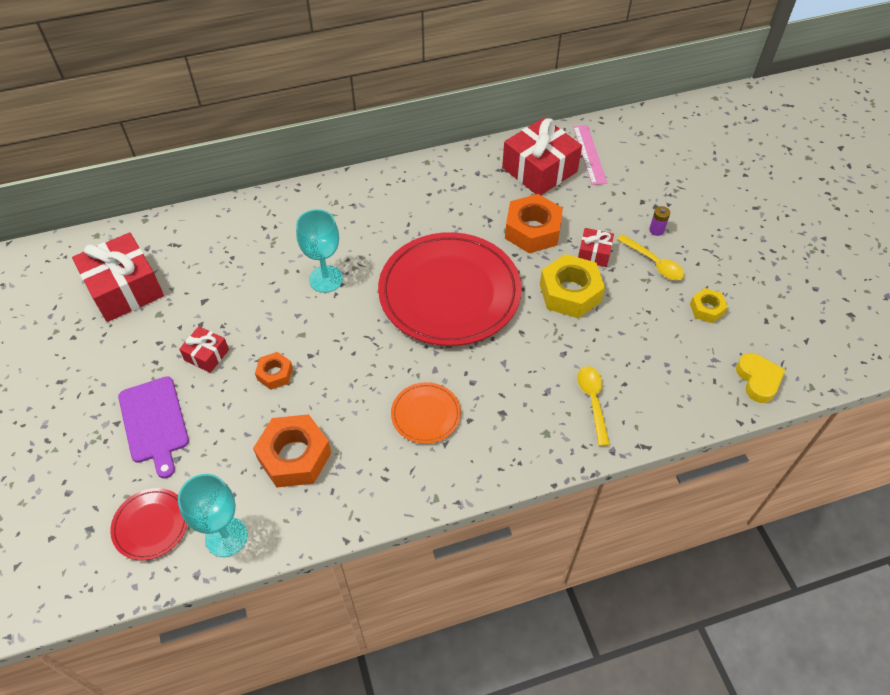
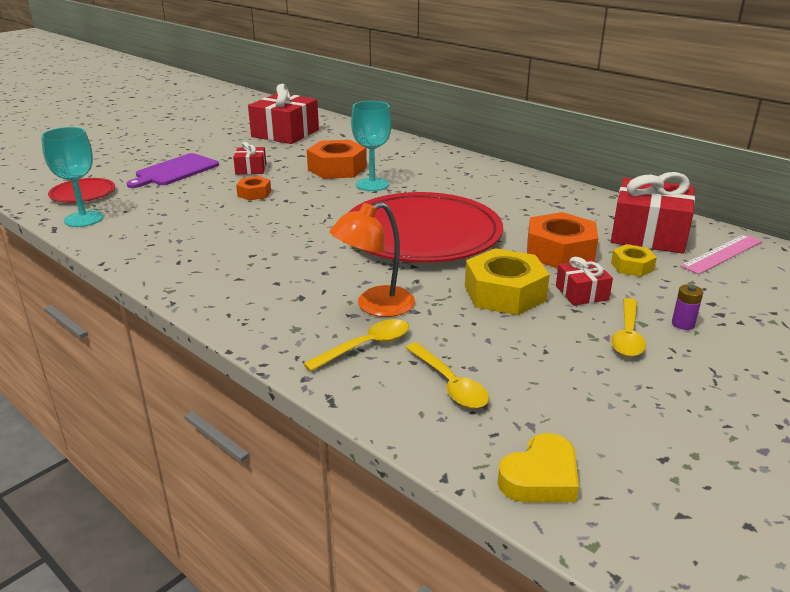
camera: 60 degrees right, 25 degrees down
(294, 456) = (177, 221): orange nut -> orange nut (337, 168)
(426, 414) = (265, 261): orange plate -> none
(543, 373) = (375, 306): none -> orange lamp
(658, 377) = (449, 384): none -> yellow spoon
(706, 309) = (610, 396): yellow nut -> yellow nut (632, 266)

